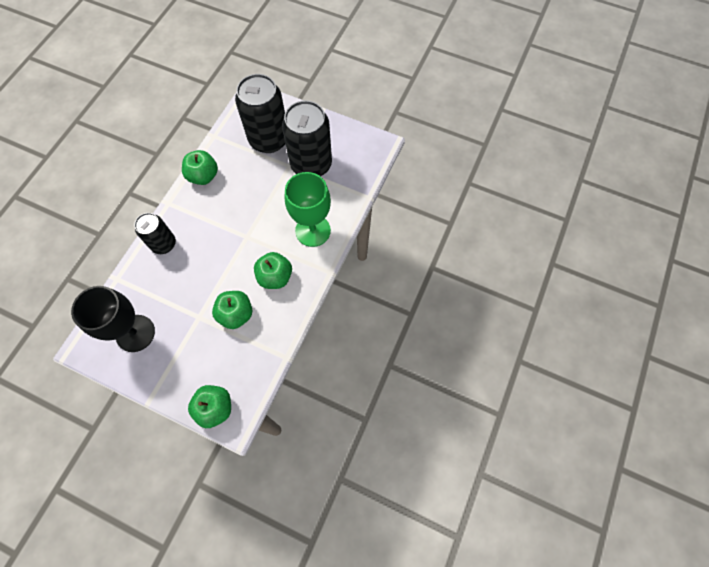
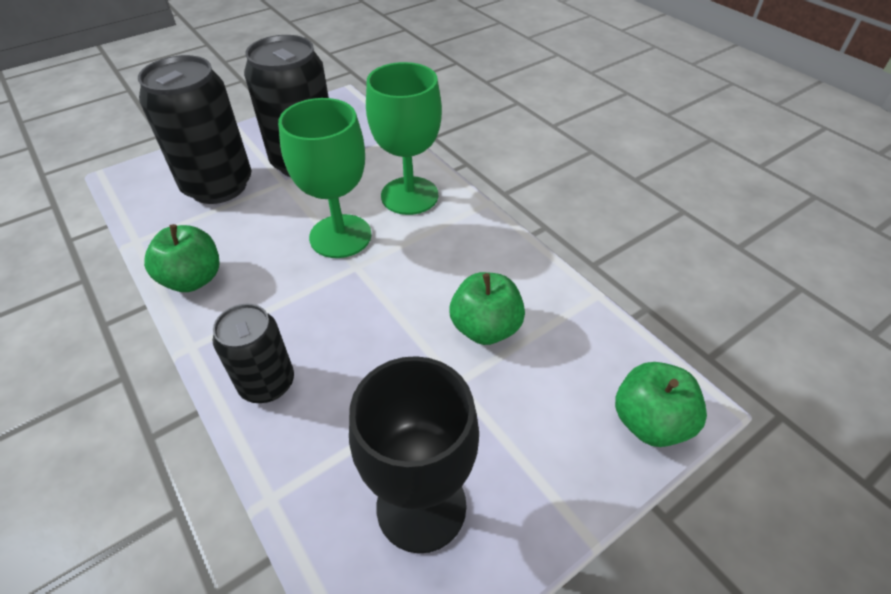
camera: 60 degrees left, 20 degrees down
(263, 217) = (340, 236): none -> green goblet
(275, 277) = (453, 259): green apple -> none

